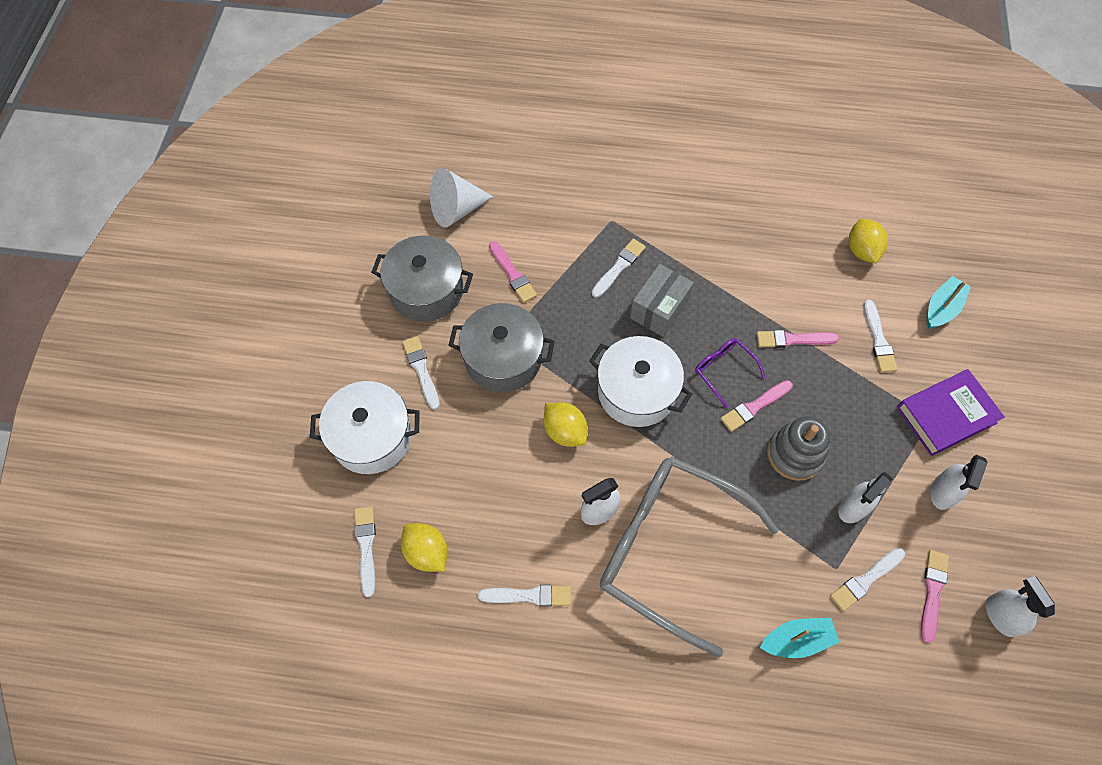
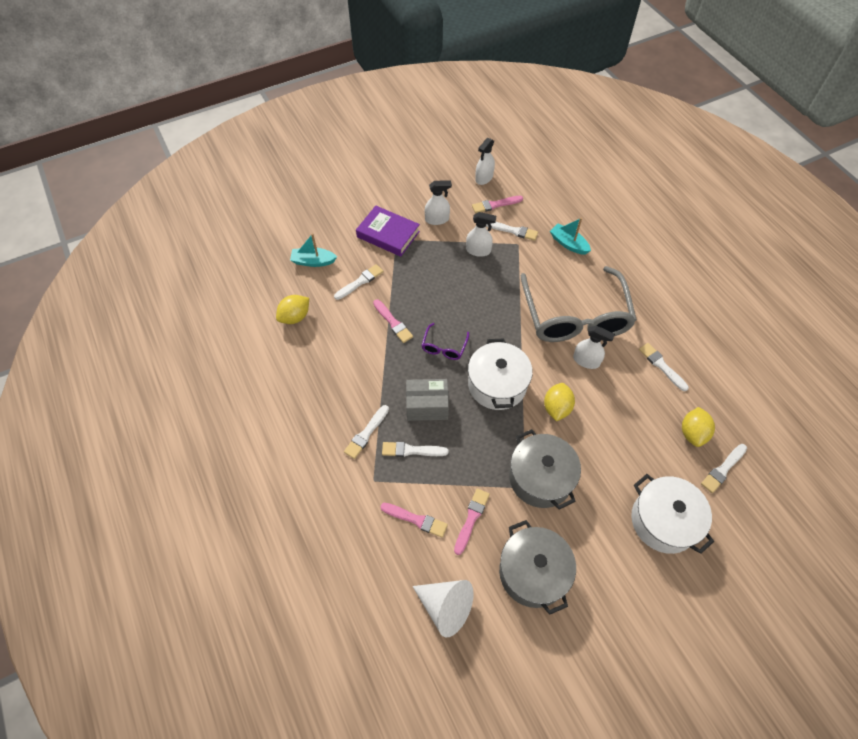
camera: 125 degrees left, 5 degrees down
(421, 370) = (593, 526): white brush -> white brush (366, 433)
(754, 407) = (455, 320): pink brush -> pink brush (416, 520)
(795, 454) = (469, 288): grey stacking toy -> none

